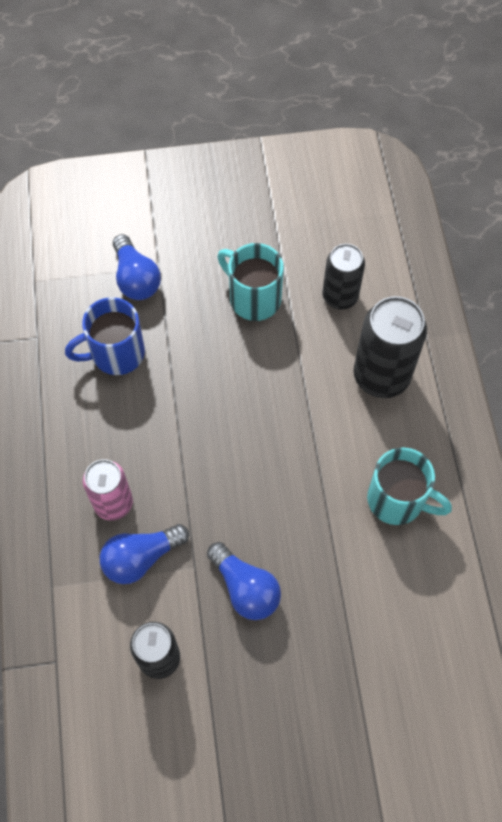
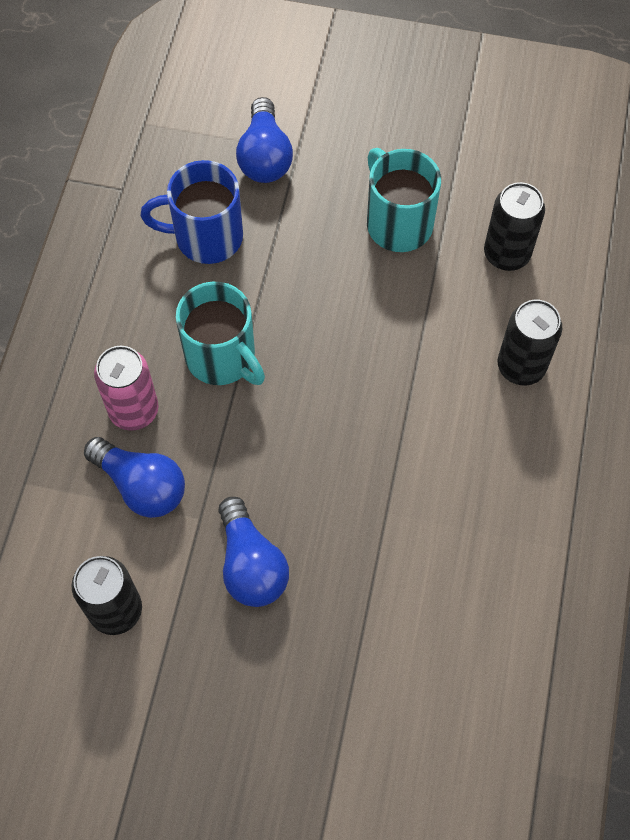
camera: 20 degrees right, 0 degrees up
(141, 558) = (141, 485): blue light bulb -> blue light bulb turned 135 degrees counterclockwise
(381, 376) = (521, 366): black can -> black can, size x0.65
(397, 500) = (481, 524): turquoise mug -> turquoise mug (222, 358)

